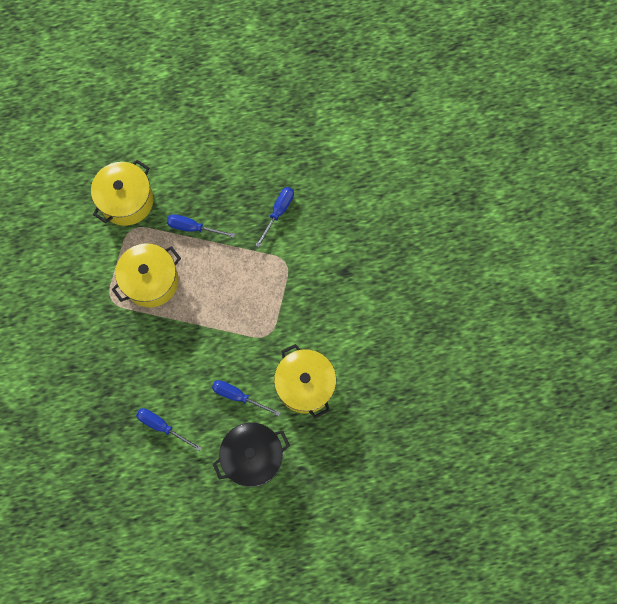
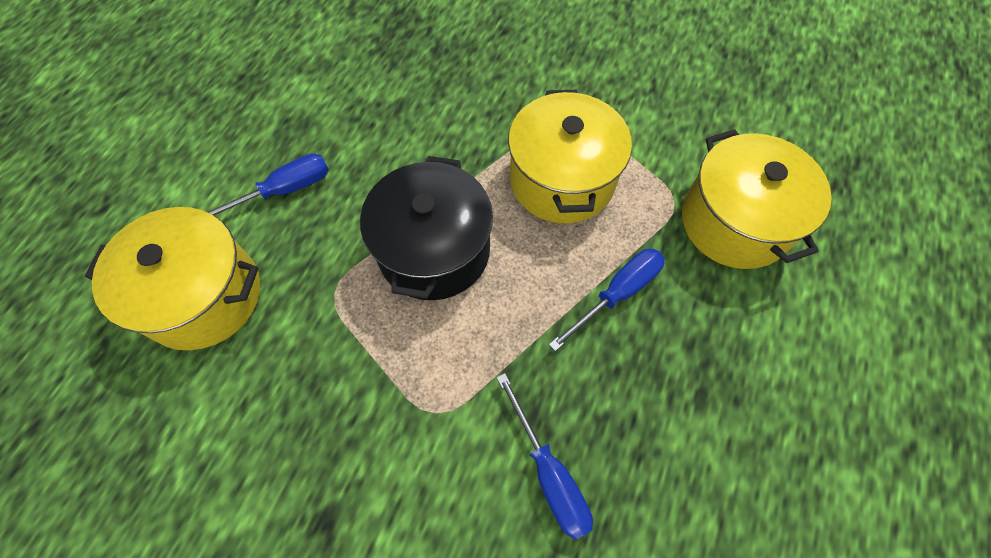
camera: 125 degrees right, 10 degrees down
(162, 426) = (335, 81): blue screwdriver -> none
(253, 457) = (185, 158): black pot -> black pot (434, 250)

